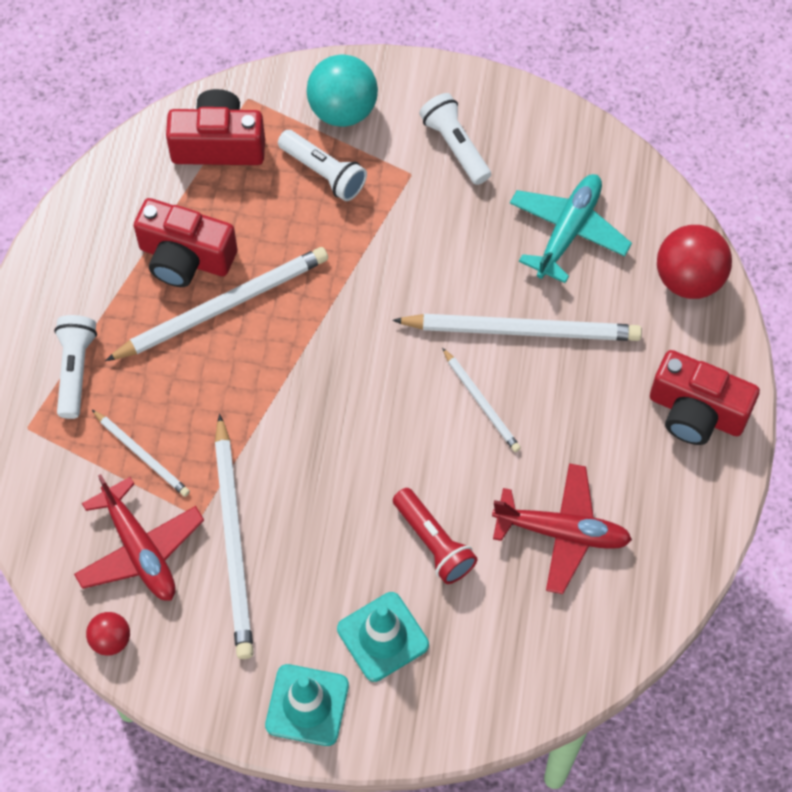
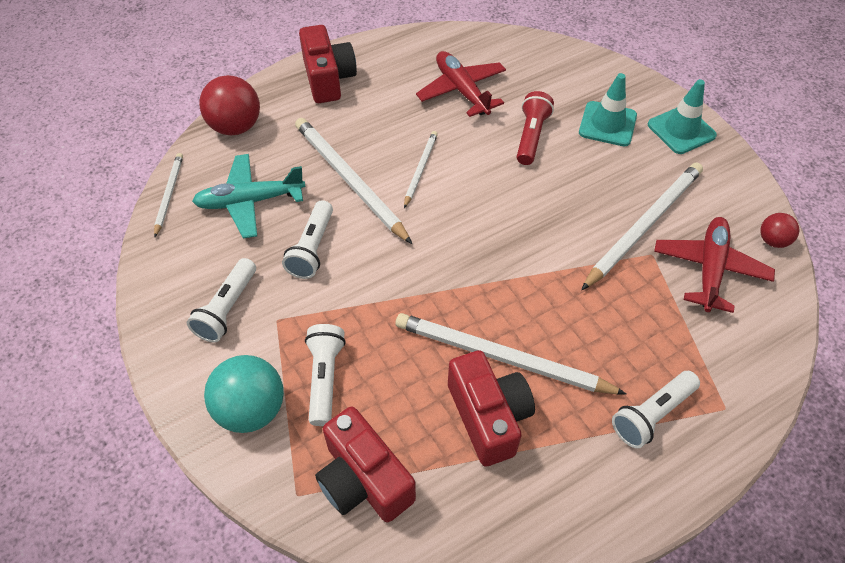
camera: 130 degrees left, 10 degrees down
(142, 455) = (655, 318): white pencil -> white pencil (169, 194)
(464, 245) = (312, 248): none -> white flashlight

